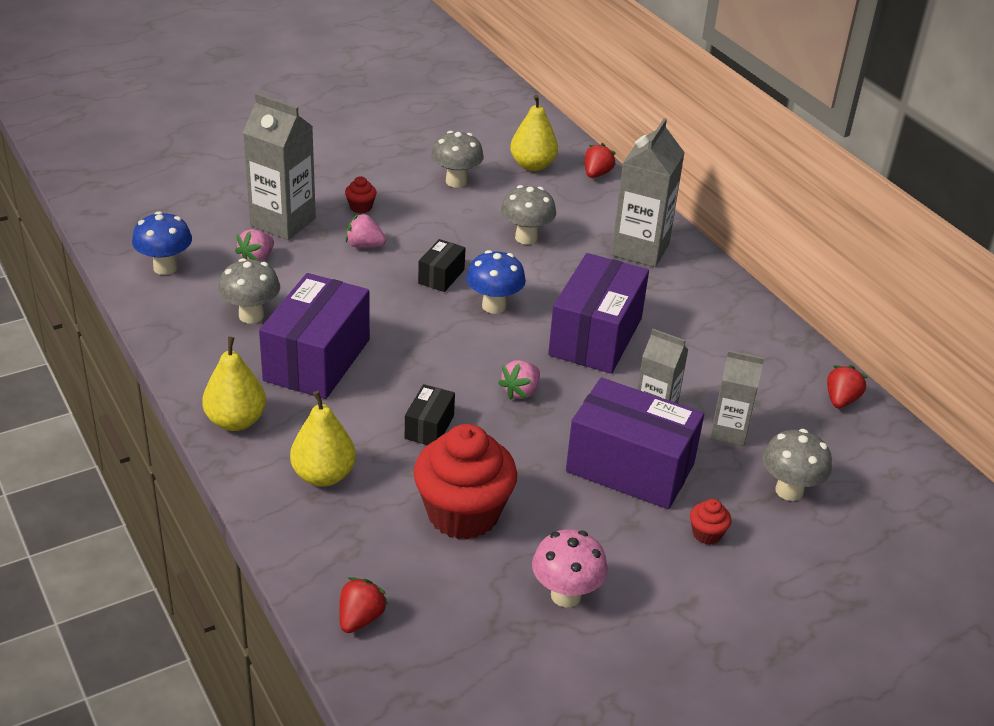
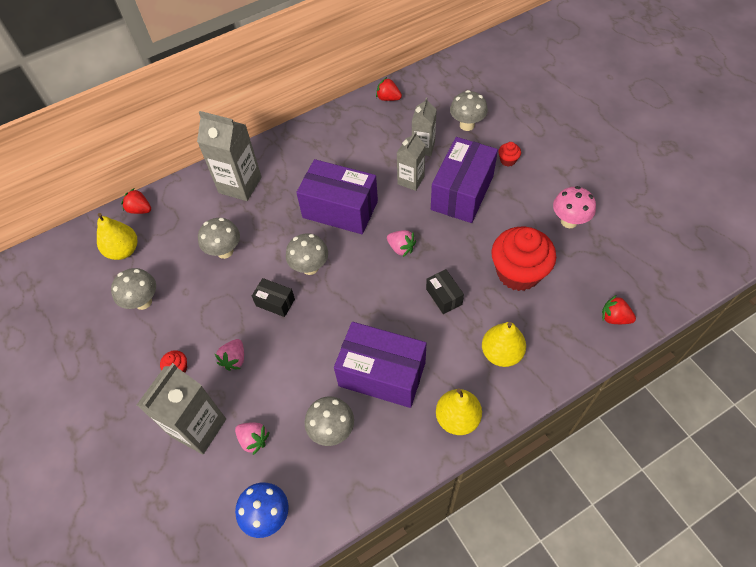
camera: 85 degrees left, 20 degrees up
(429, 427) = (444, 296): black box -> black box turned 45 degrees clockwise
(494, 306) = (310, 267): blue mushroom -> grey mushroom

